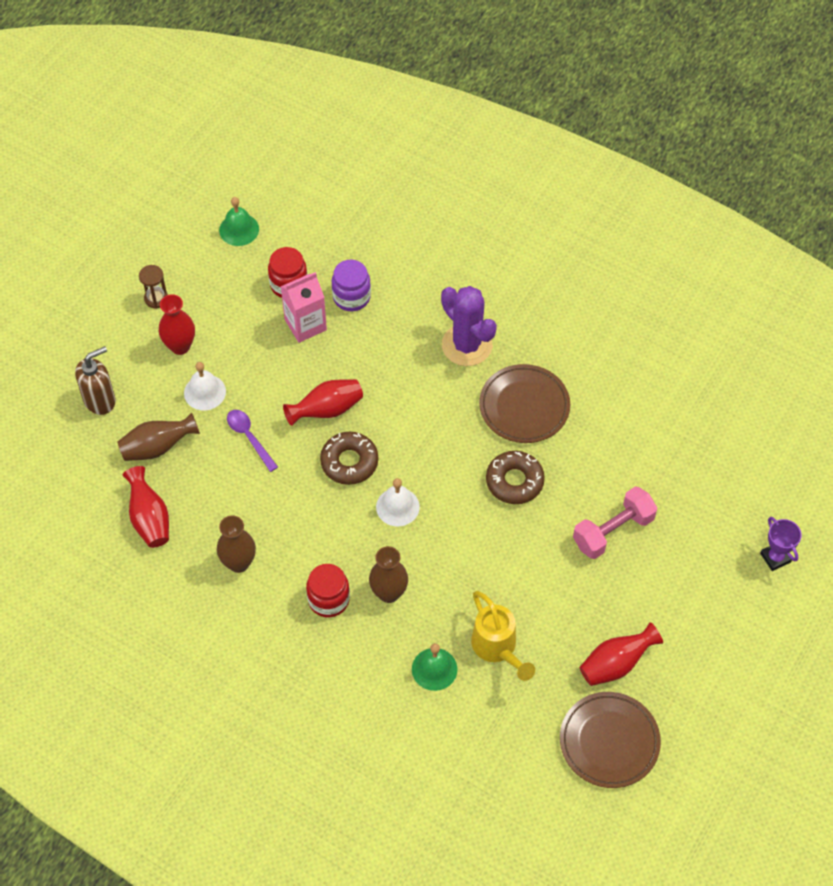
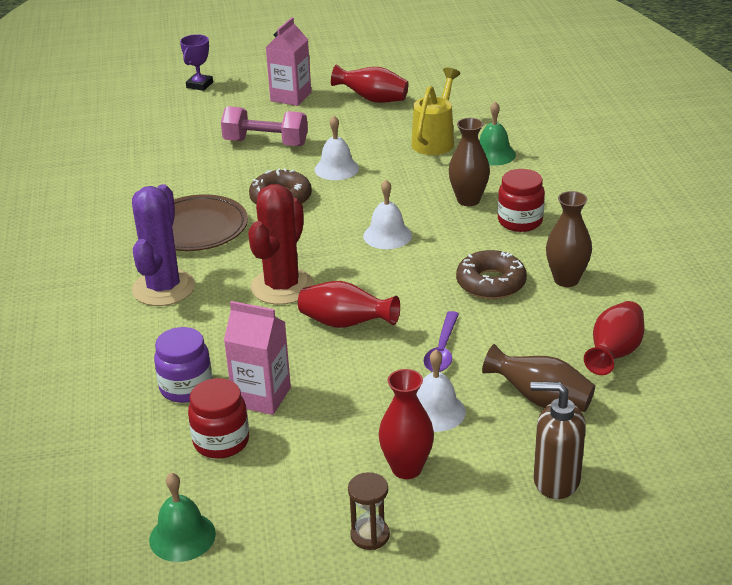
camera: 130 degrees left, 25 degrees down
(349, 462) = (381, 281): brown donut -> brown donut (491, 283)
(401, 406) = (282, 287): none -> red cactus
(522, 547) = (336, 168): none -> white bell
(609, 742) = (432, 80): brown plate -> none
(683, 607) = (291, 97): none -> pink carton

